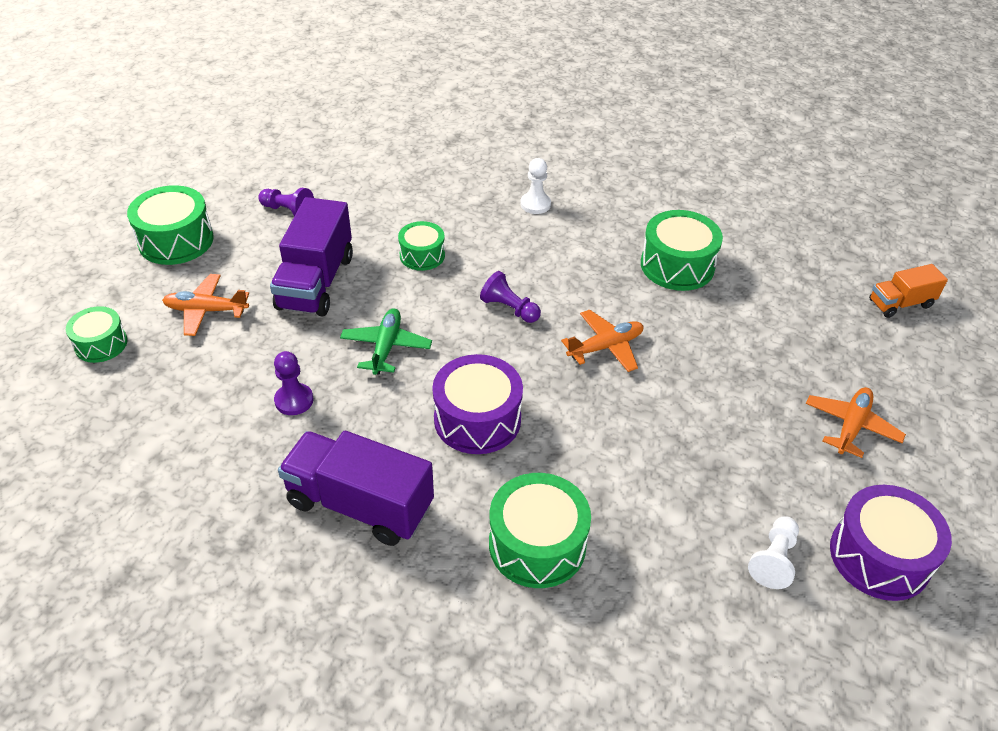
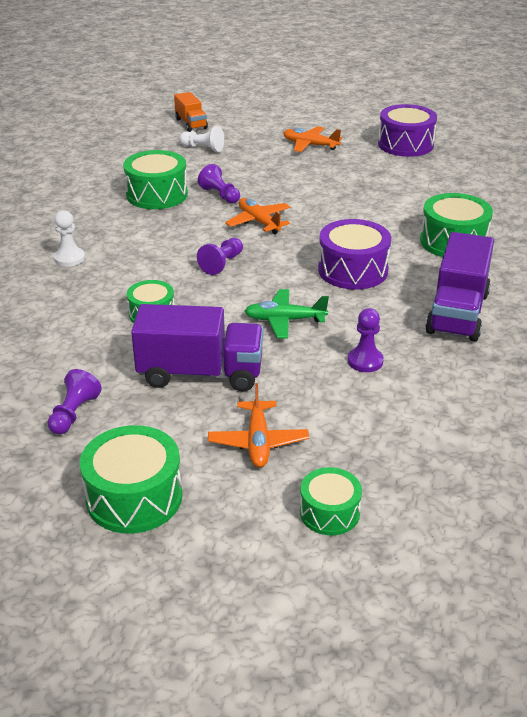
camera: 95 degrees left, 10 degrees down
(677, 318) = (220, 195): none -> purple pawn
(773, 559) = (423, 171): white pawn -> white pawn (203, 148)

